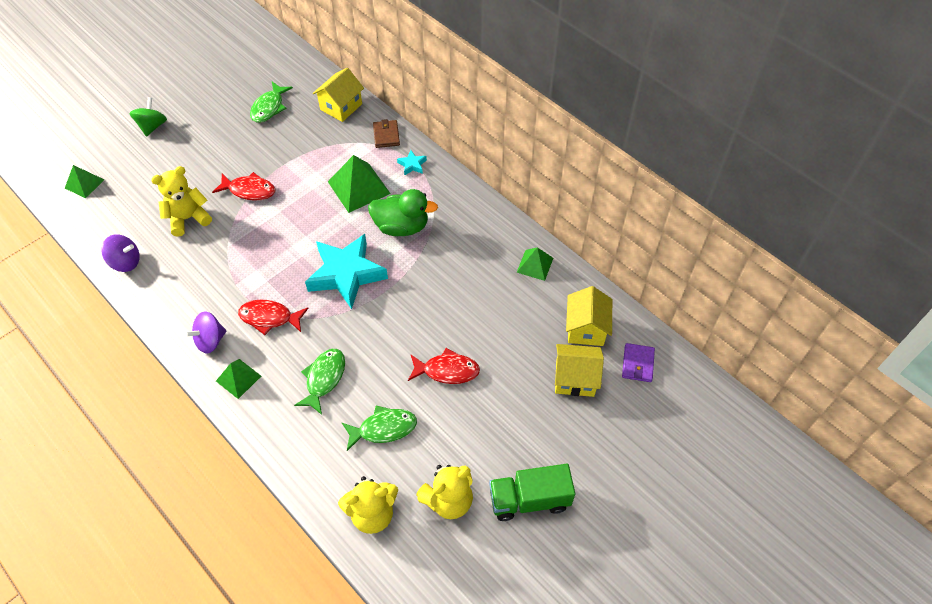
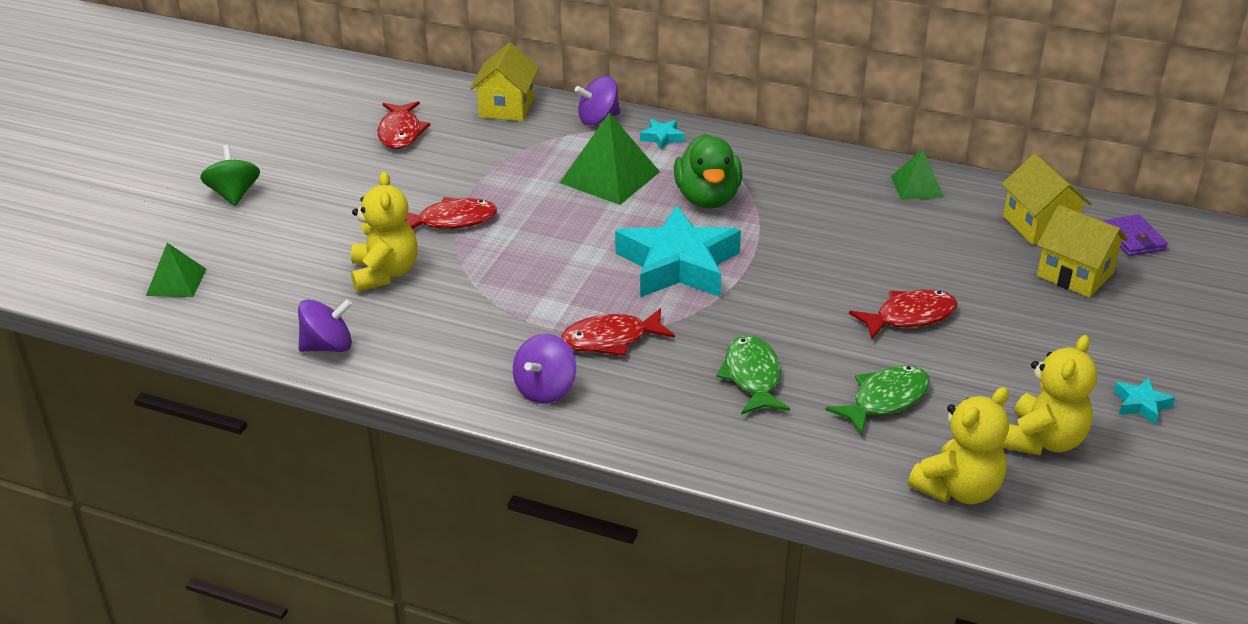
camera: 25 degrees left, 20 degrees down
(188, 218) = (385, 273): yellow teddy bear -> yellow teddy bear turned 135 degrees clockwise
(238, 378) = (627, 416): green pyramid -> none
(269, 107) = (401, 133): green fish -> red fish
(386, 135) = (598, 119): brown wallet -> purple spinning top
(401, 227) = (707, 198): green duck -> green duck turned 105 degrees clockwise
(529, 499) = (1141, 404): green truck -> turquoise star
(574, 378) = (1074, 274): yellow house -> yellow house turned 60 degrees clockwise

